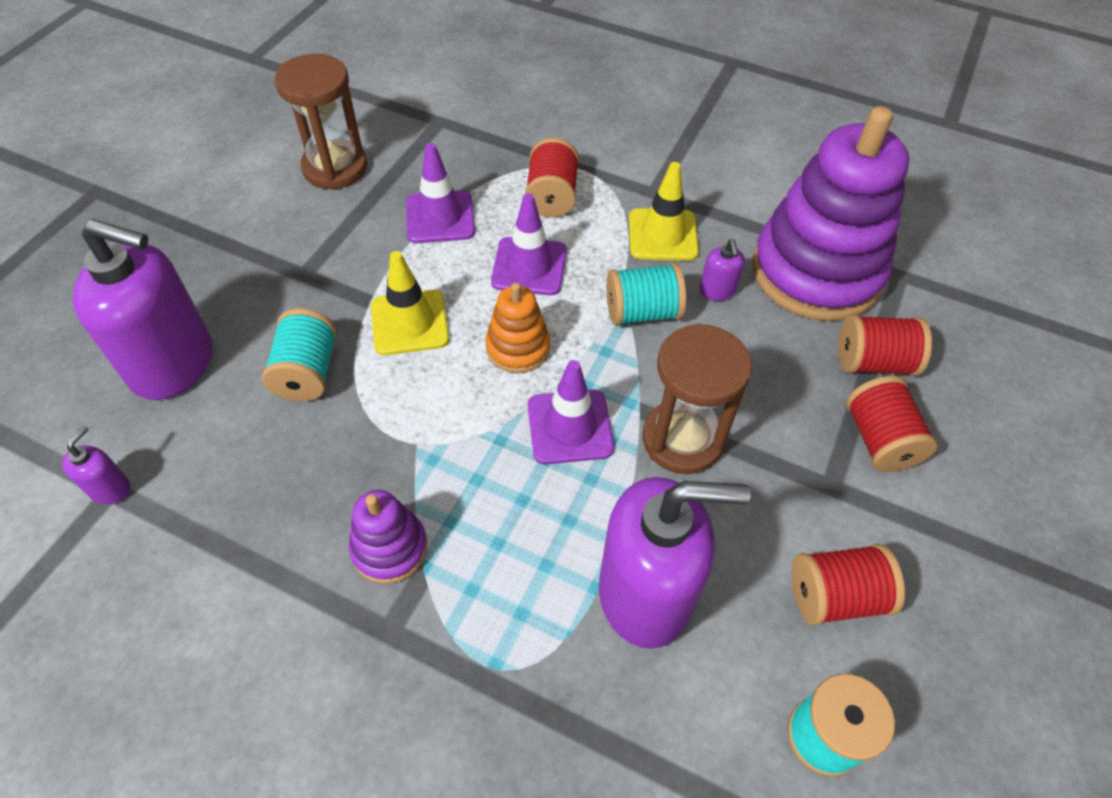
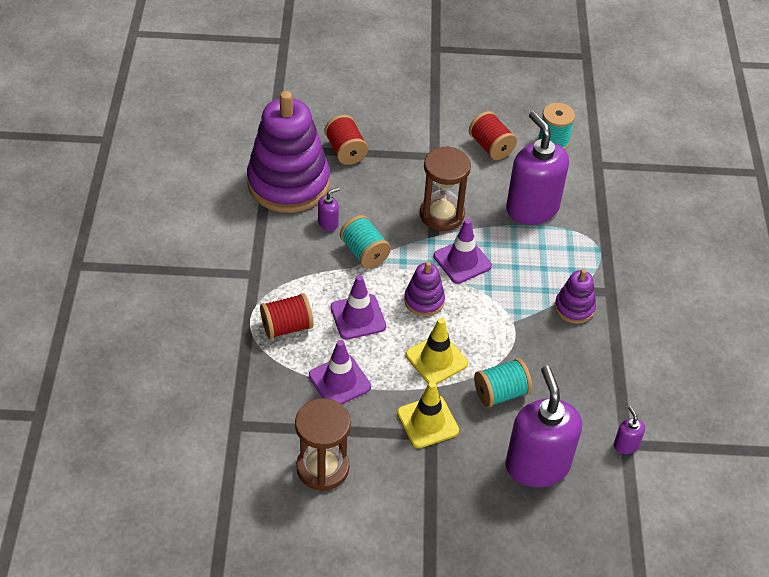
camera: 115 degrees left, 5 degrees down
(110, 488) = (626, 445): purple soap dispenser -> purple soap dispenser turned 75 degrees clockwise
(518, 348) = (424, 300): orange stacking toy -> purple stacking toy
(662, 235) = (294, 259): yellow traffic cone -> yellow traffic cone (427, 422)
(879, 439) = (396, 143): red spool -> none

